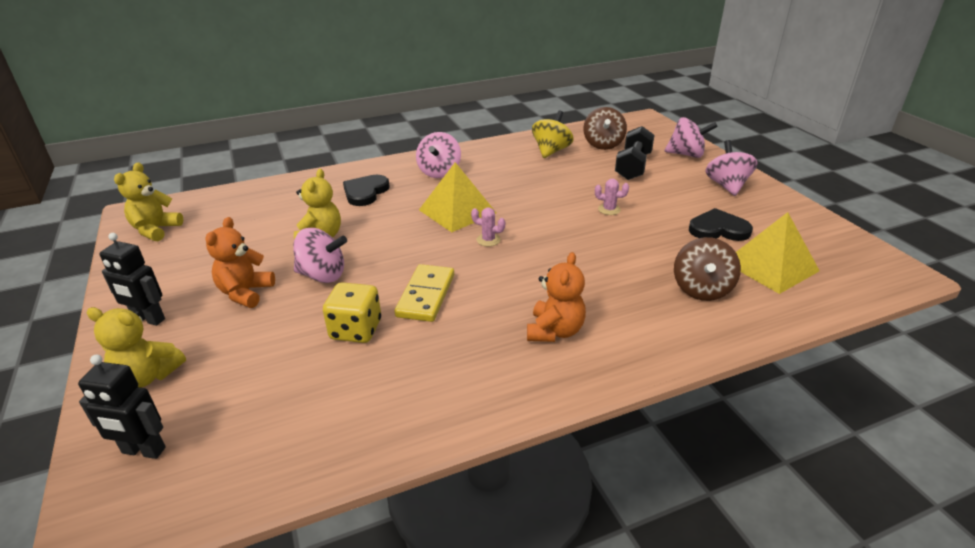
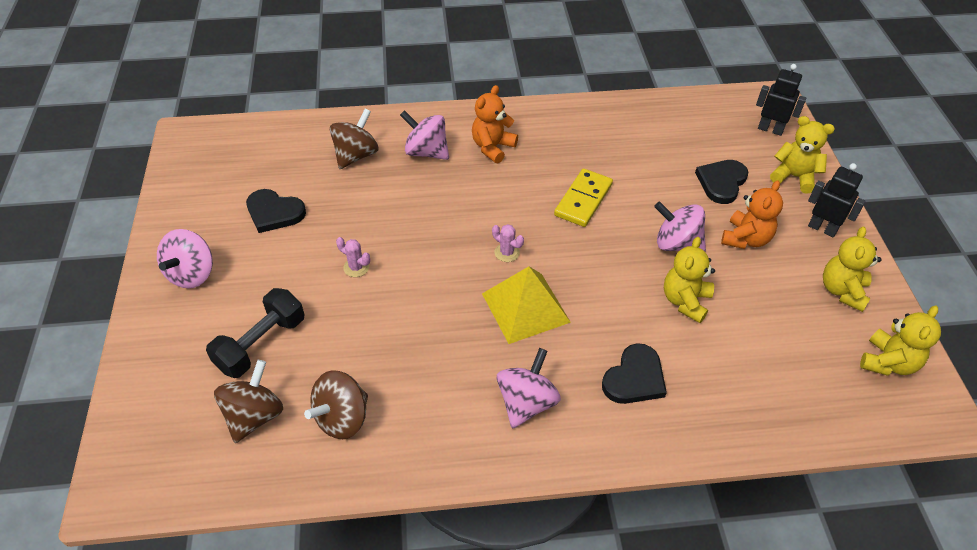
camera: 165 degrees left, 15 degrees up
(163, 268) = (842, 291): none -> yellow teddy bear
(254, 348) = (721, 182): none -> black heart
(356, 330) = (643, 180): yellow dice -> none
(551, 151) = (342, 418): yellow spinning top -> brown spinning top
(686, 154) = (166, 353): pink spinning top -> pink spinning top (426, 152)
(770, 266) = (278, 163): yellow pyramid -> none

